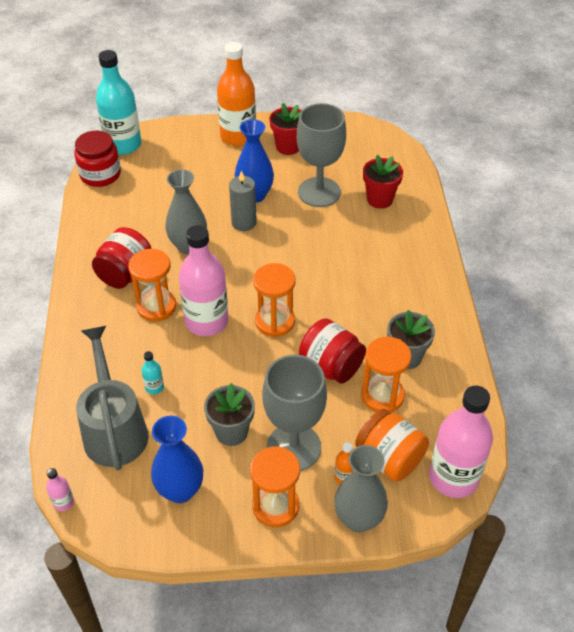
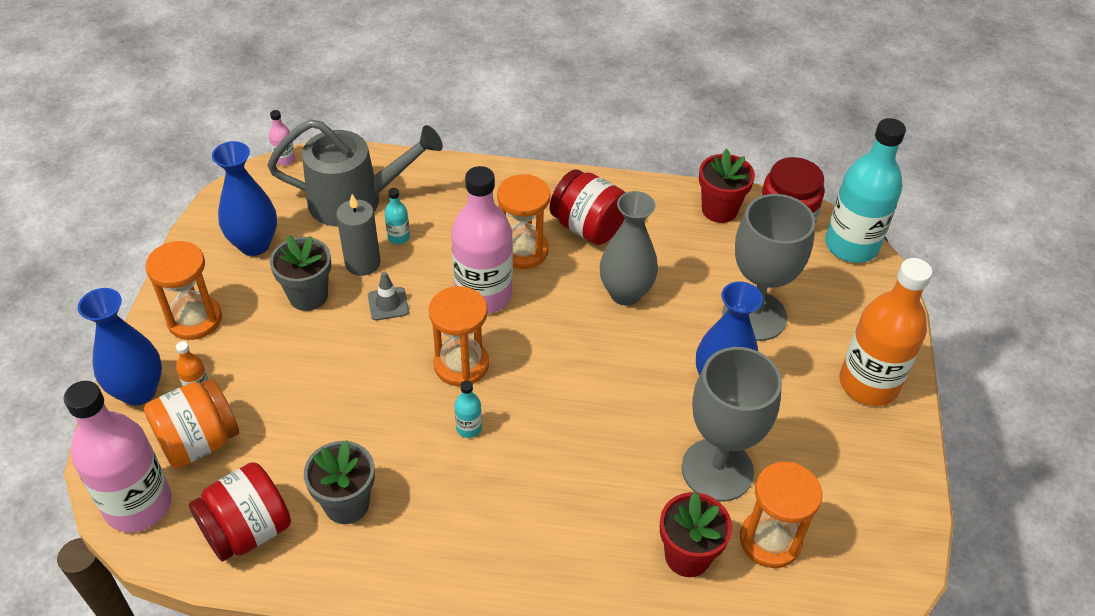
camera: 100 degrees right, 0 degrees up
(228, 377) = (388, 304): none -> grey traffic cone
(244, 223) = (661, 360): grey candle -> grey candle (362, 263)
(288, 147) = (839, 448): red flower pot -> red flower pot (719, 210)
(294, 447) = (261, 349): grey goblet -> grey goblet (754, 315)
(326, 307) = (469, 428): none -> turquoise bottle
(331, 366) = (364, 411): red jar -> red jar (247, 530)
(358, 519) = (138, 391): grey vase -> blue vase
(382, 396) = (294, 458): orange hourglass -> orange hourglass (770, 540)

